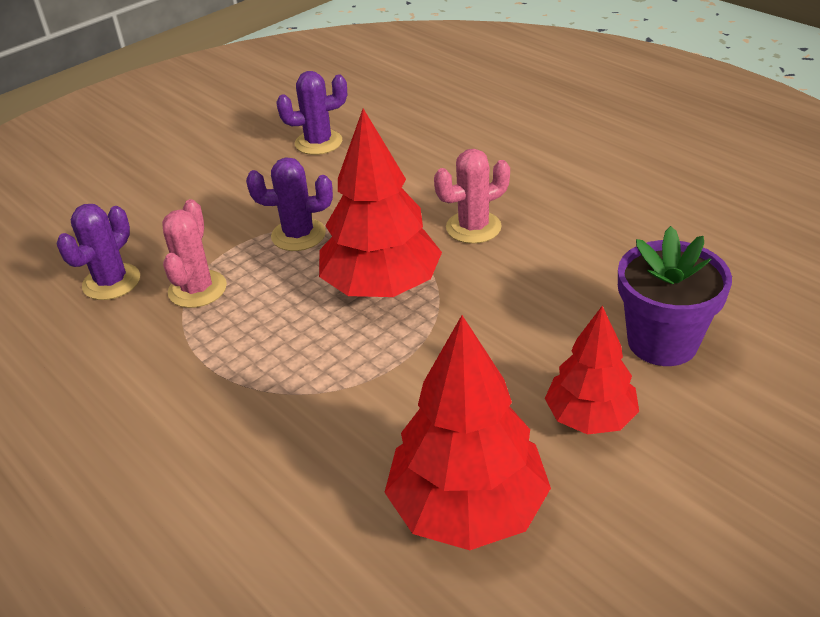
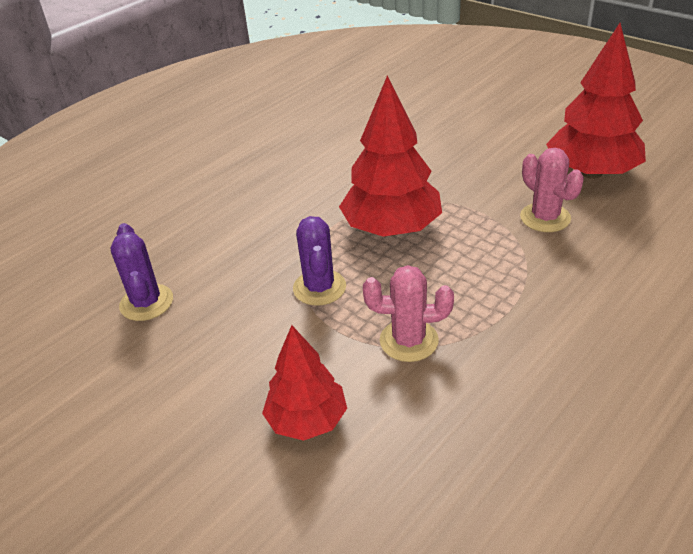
camera: 95 degrees left, 0 degrees up
(111, 282) = (405, 416): purple cactus -> none
(473, 227) = (311, 192): pink cactus -> pink cactus (545, 218)
(590, 417) = (504, 138): red tree -> red tree (307, 420)
(662, 342) = (432, 118): purple flower pot -> none

